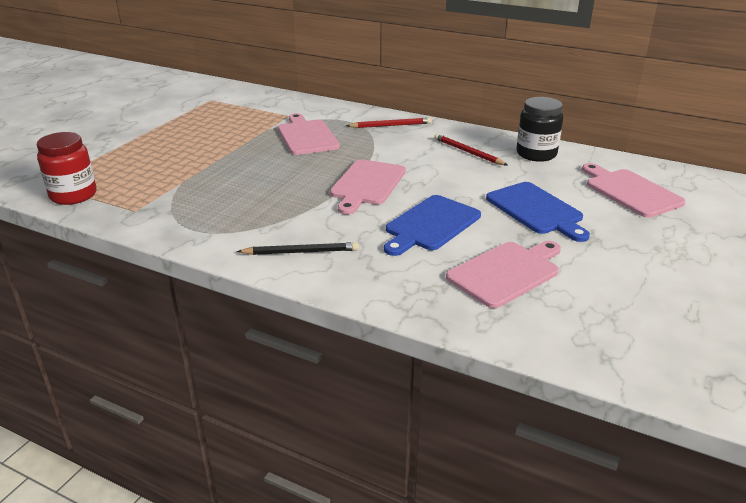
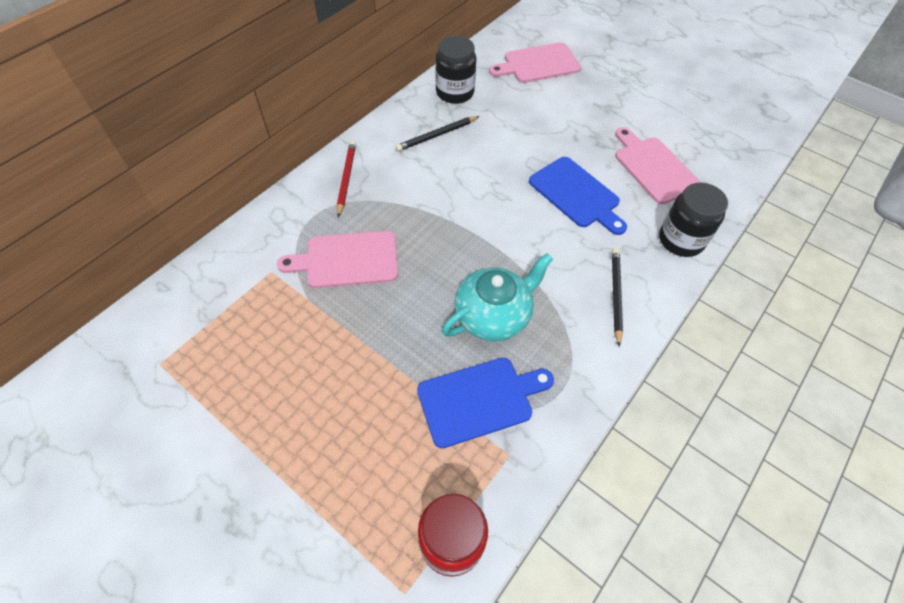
camera: 80 degrees left, 25 degrees up
(265, 194) = (493, 315): none -> turquoise teapot
(367, 184) = (489, 225): pink cutting board -> none
(393, 292) = (681, 240): none -> black jar
(468, 152) = (437, 135): red pencil -> black pencil
(536, 210) = (560, 124): blue cutting board -> blue cutting board (479, 400)

